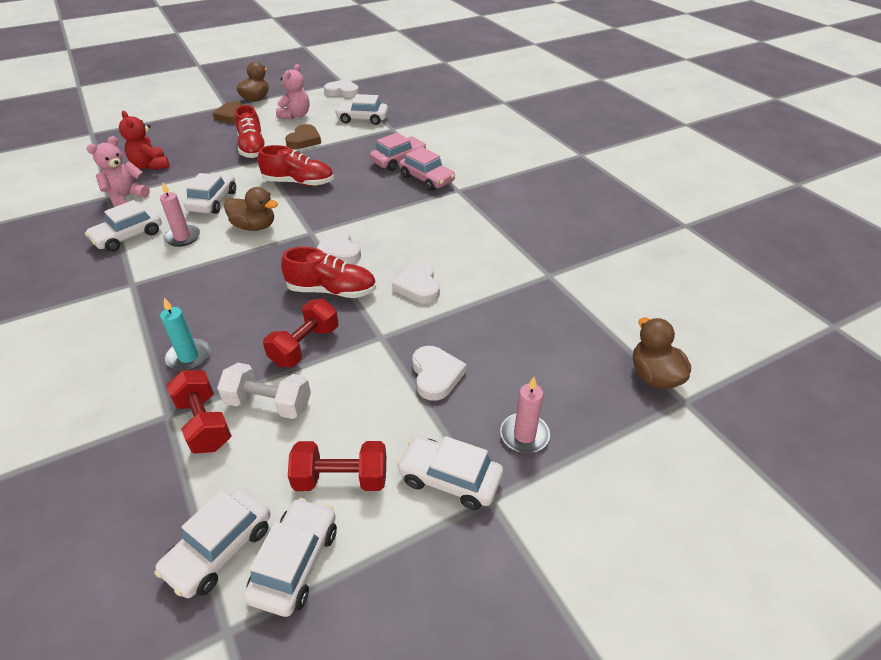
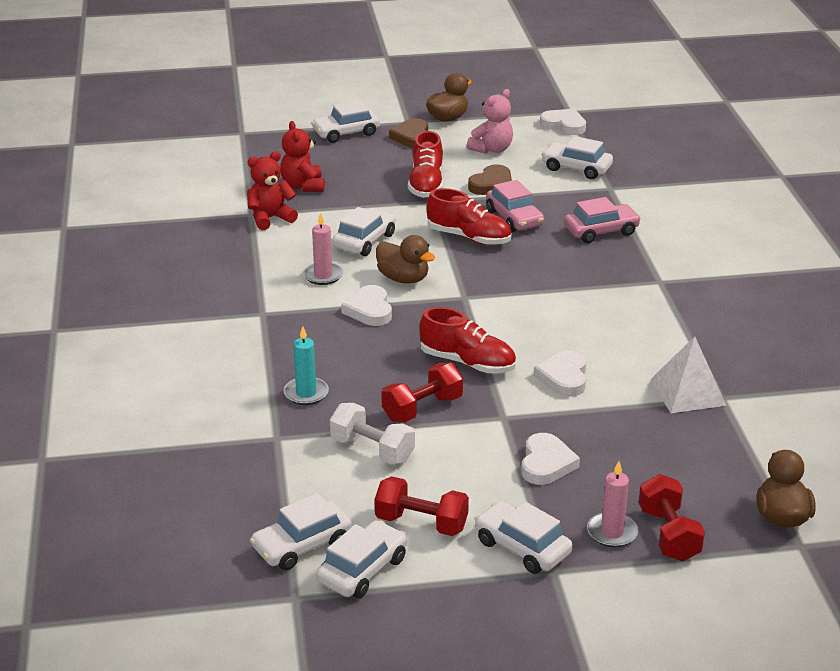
camera: 20 degrees right, 10 degrees down
(126, 197) = (270, 218): pink teddy bear -> red teddy bear
(128, 236) = (266, 263): white car -> white car (346, 133)
(204, 423) = (309, 452): red dumbbell -> red dumbbell (668, 534)
(338, 251) = (489, 323): white heart -> white heart (369, 310)
(427, 179) = (626, 261): pink car -> pink car (514, 218)
(522, 276) = (688, 392): none -> white pyramid

